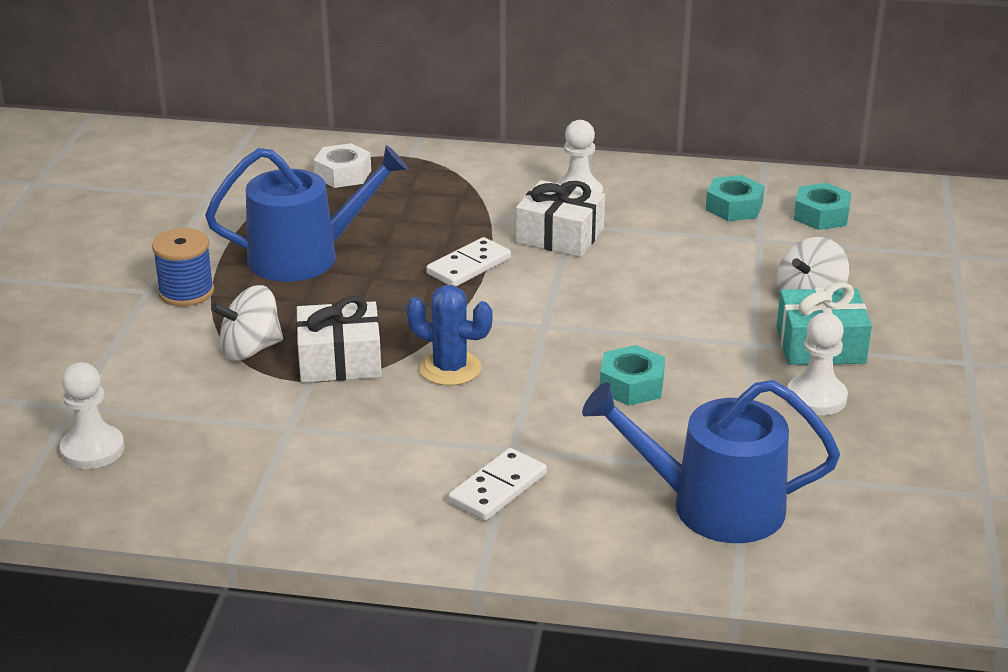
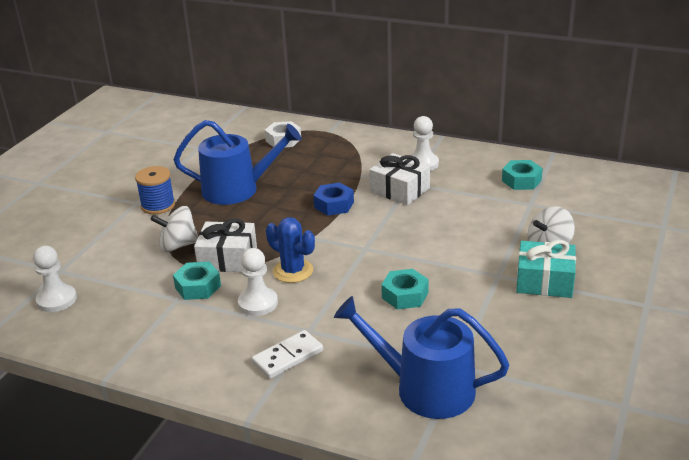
camera: 15 degrees right, 0 degrees up
(469, 266) = (334, 205): white domino -> blue nut
(816, 397) = (527, 318): white pawn -> white pawn (258, 303)
(821, 215) = (579, 191): turquoise nut -> turquoise nut (198, 287)

